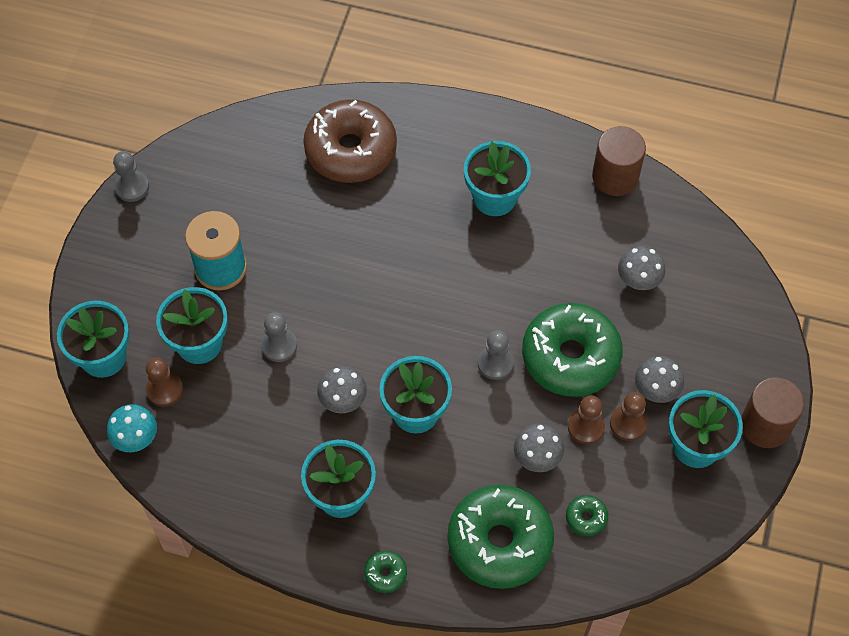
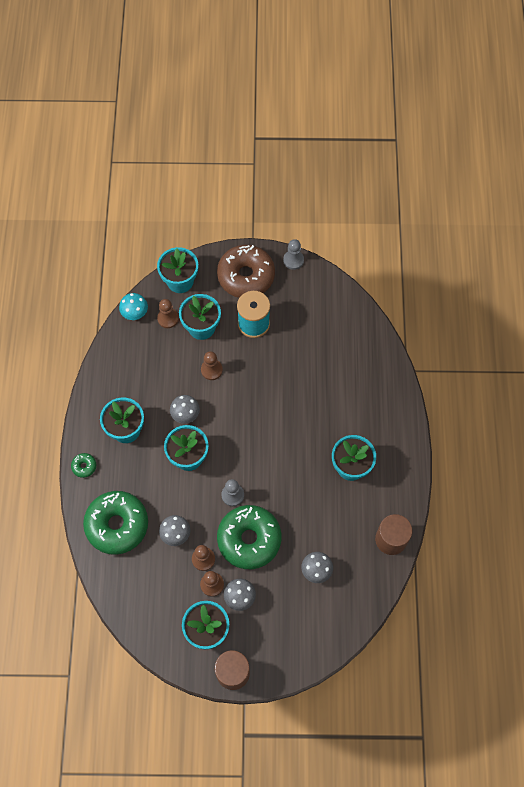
camera: 75 degrees right, 5 degrees up
(279, 345) = (211, 370): grey pawn -> brown pawn
(350, 150) = (358, 372): brown donut -> brown donut (246, 276)
(586, 518) = (143, 572): green donut -> none

